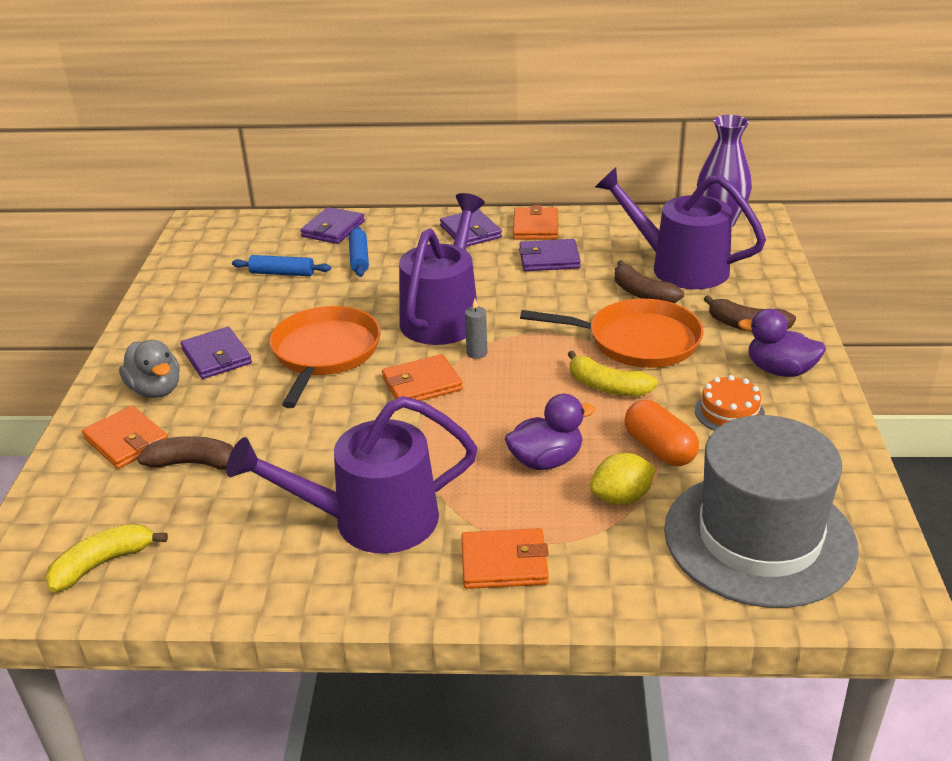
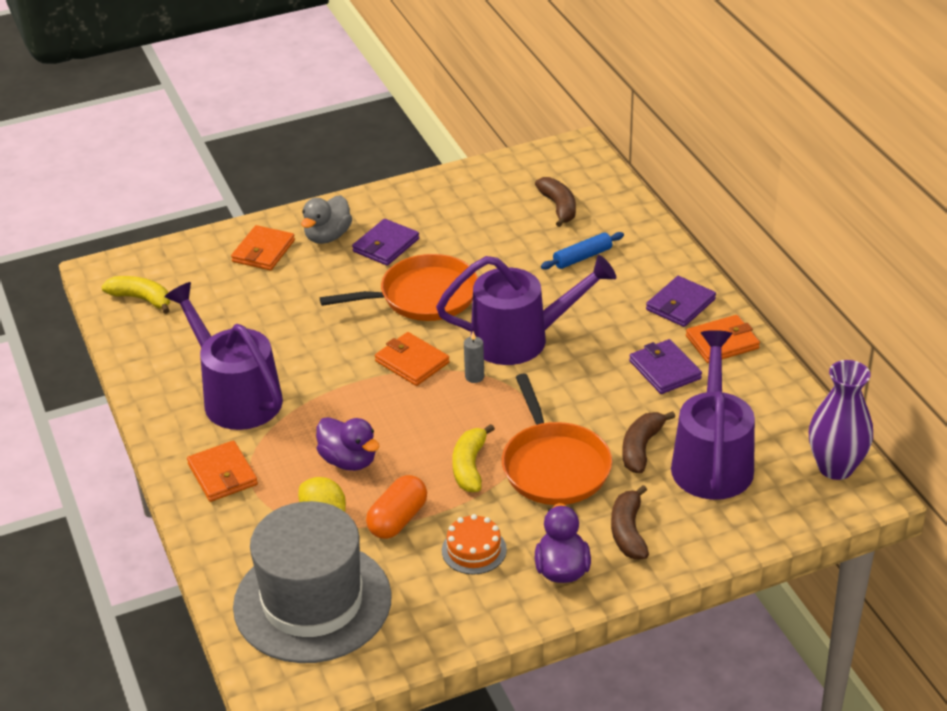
camera: 65 degrees right, 5 degrees up
(194, 463) = (255, 292): brown banana -> brown banana (559, 207)
(282, 273) = (527, 226): blue rolling pin -> none
(333, 229) = (623, 223): purple wallet -> none

